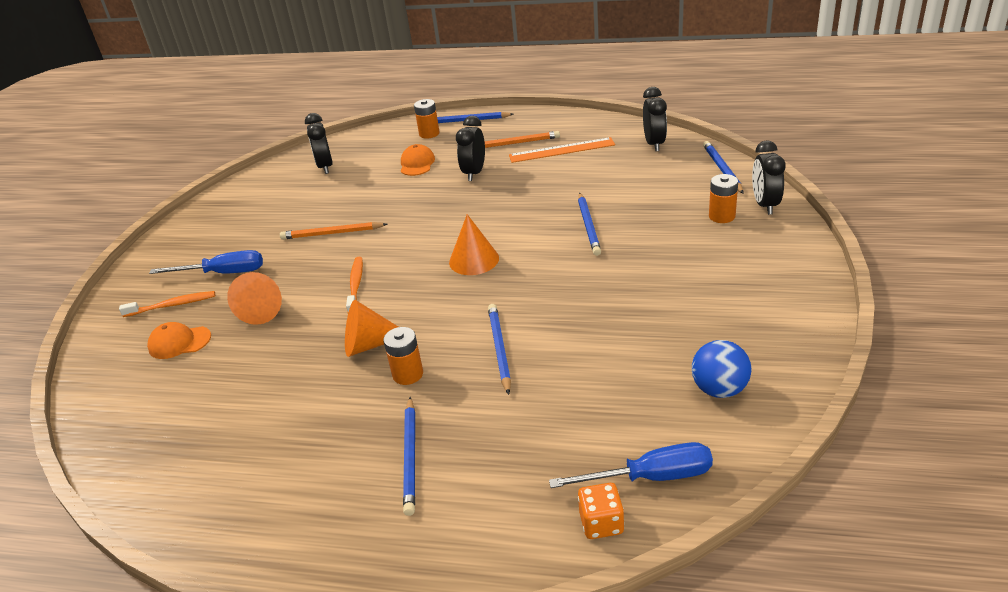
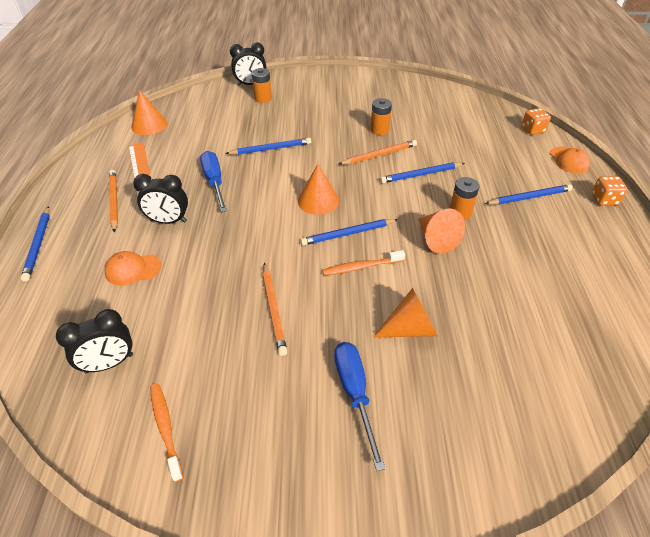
camera: 105 degrees left, 10 degrees up
(172, 305) = (422, 425): orange toothbrush -> orange toothbrush (165, 428)
(179, 342) = (477, 385): orange cap -> orange cap (569, 160)
(369, 557) = (604, 199): none -> orange dice
(429, 134) = (57, 273): orange battery -> orange battery (379, 130)
(556, 314) = (379, 155): none -> orange pencil
(651, 477) = (497, 118): blue screwdriver -> blue screwdriver (214, 182)
(654, 144) = (149, 125): black clock -> orange cone
(719, 389) = (428, 100): blue ball -> none
(722, 169) = (200, 97): blue pencil -> blue pencil (348, 234)

